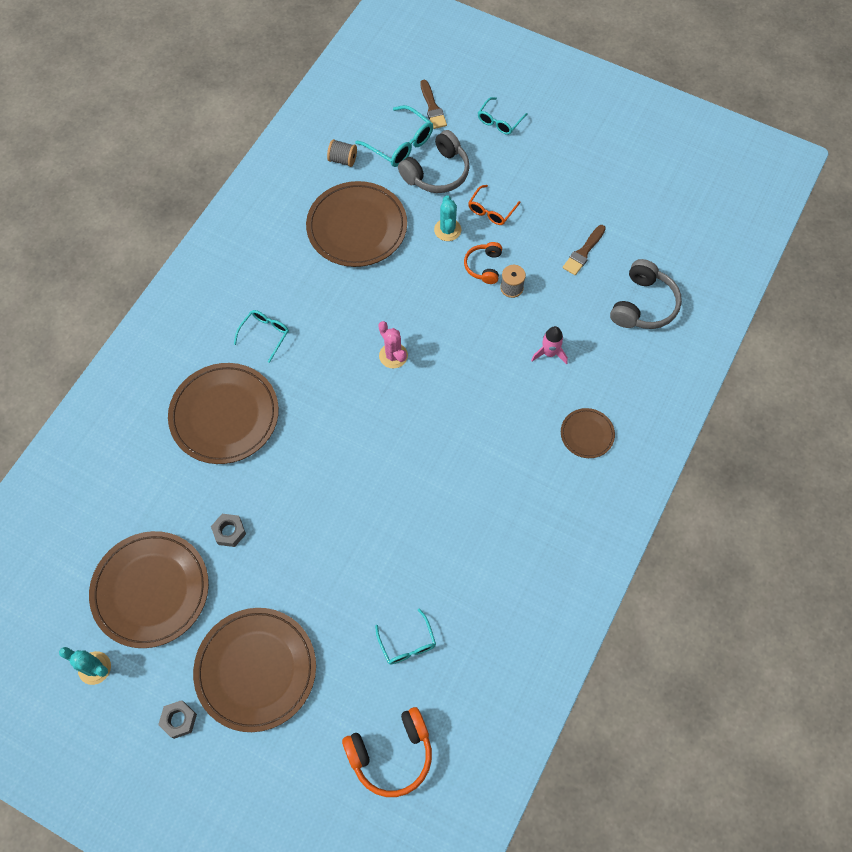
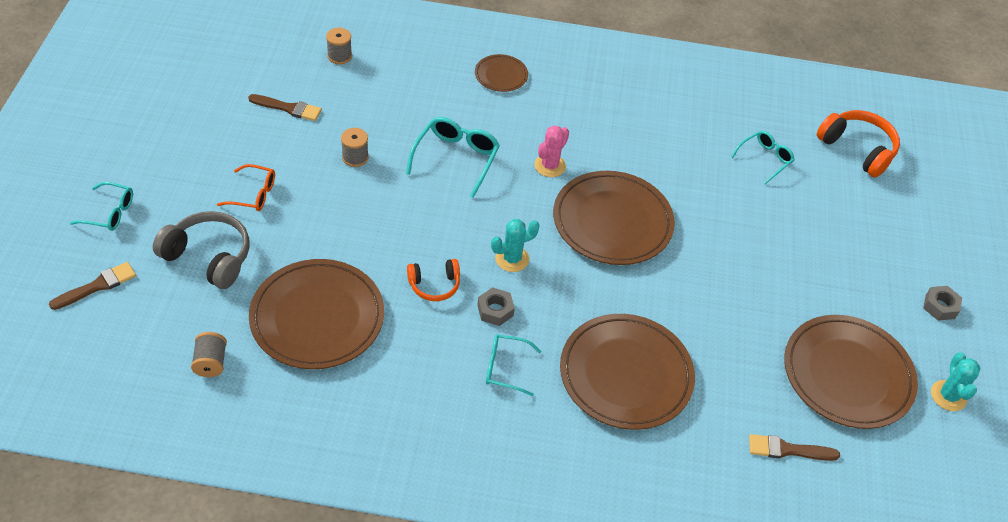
camera: 115 degrees left, 15 degrees down
(111, 506) = (787, 450): none -> brown brush
(229, 532) = (749, 325): grey nut -> grey nut (495, 310)
(256, 670) = (859, 261): brown plate -> brown plate (612, 222)
(393, 355) = (481, 238): pink cactus -> pink cactus (550, 166)
(400, 144) = (169, 306): turquoise glasses -> turquoise glasses (455, 159)
(447, 230) = (294, 228): turquoise cactus -> turquoise cactus (512, 259)
(484, 266) = (335, 185): orange headphones -> orange headphones (434, 285)
(549, 353) = (424, 115): pink rocket -> none
(643, 305) = (339, 56): grey headphones -> grey spool

